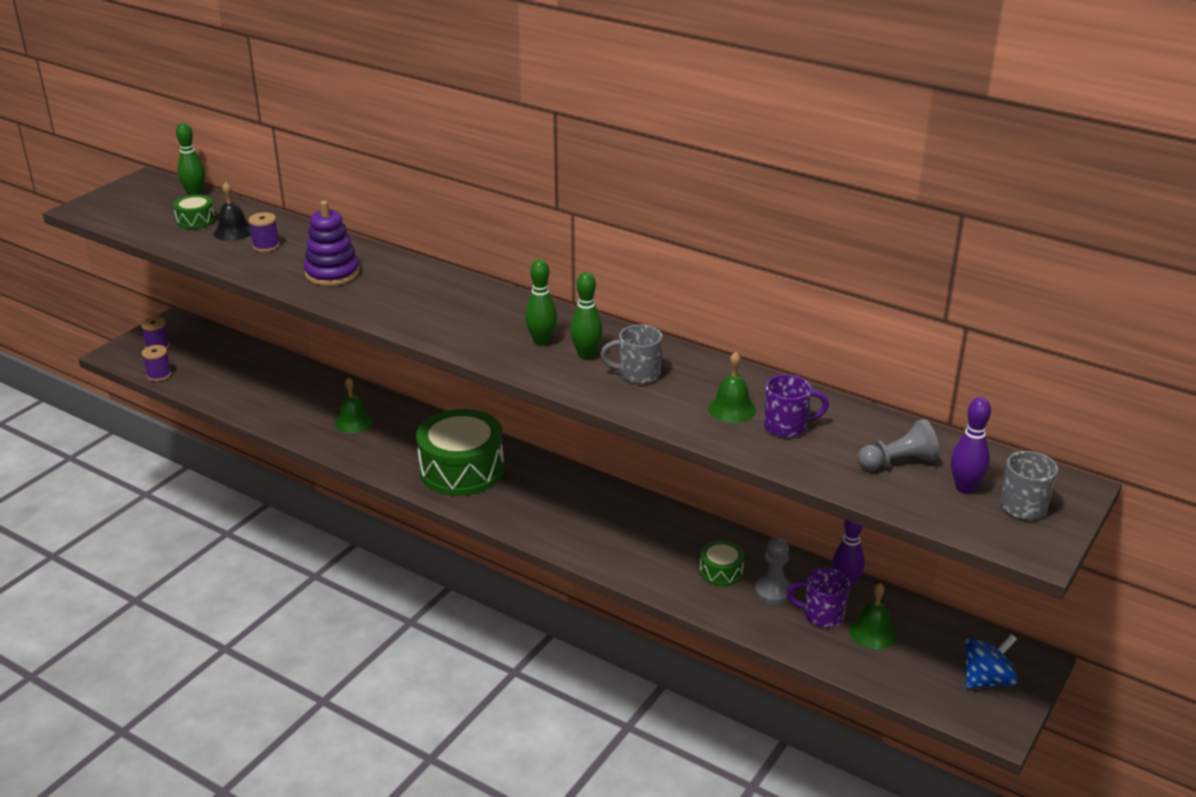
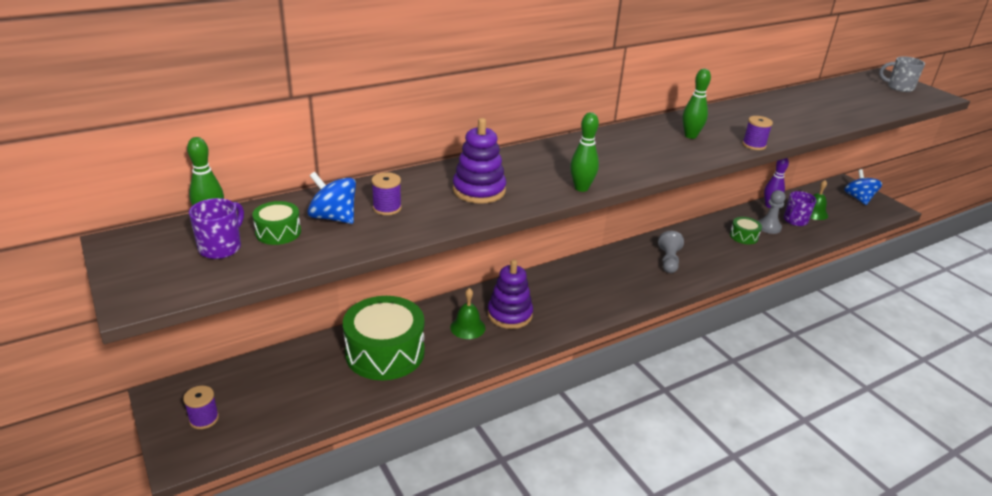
camera: 65 degrees left, 0 degrees up
(159, 375) = (266, 430): purple spool -> purple spool (754, 145)
(233, 232) = (333, 217): black bell -> blue spinning top
(392, 439) = (509, 314): none -> purple stacking toy
(462, 470) = (575, 294): green drum -> green drum (385, 352)
(541, 341) = (662, 144): green bowling pin -> green bowling pin (581, 188)
(637, 374) = (725, 129): grey mug -> none
(732, 409) = (781, 117): green bell -> none
(787, 427) = (807, 110): purple mug -> purple mug (221, 248)
(898, 462) = (852, 98): grey pawn -> grey pawn (668, 261)
(965, 488) = (880, 93): purple bowling pin -> none

